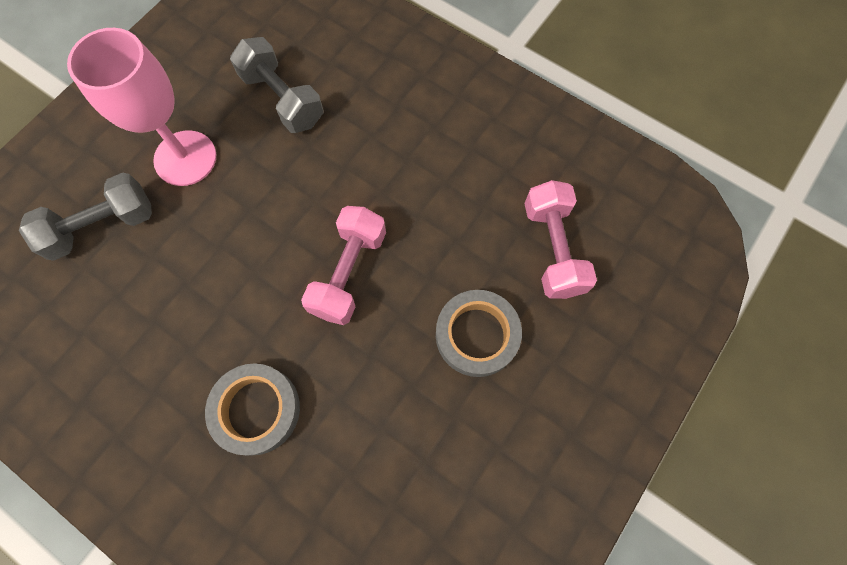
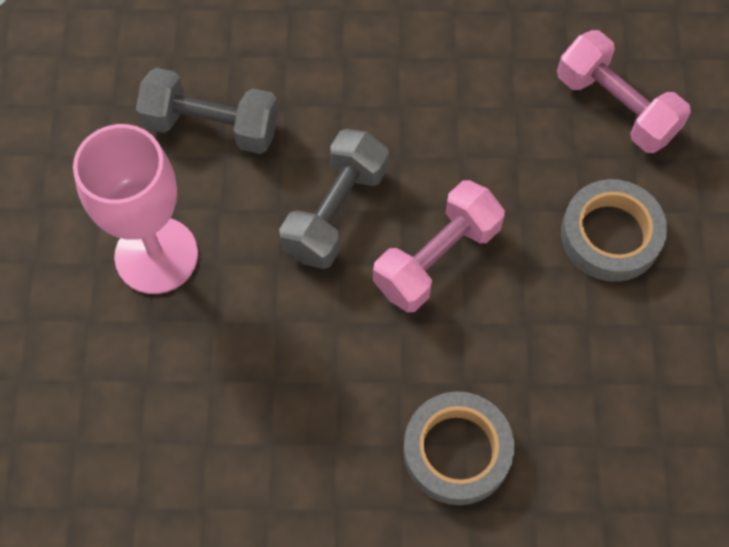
camera: 35 degrees left, 5 degrees down
(102, 226) = (126, 386): grey dumbbell -> grey dumbbell (336, 212)
(349, 273) = (437, 258): pink dumbbell -> pink dumbbell turned 60 degrees clockwise

